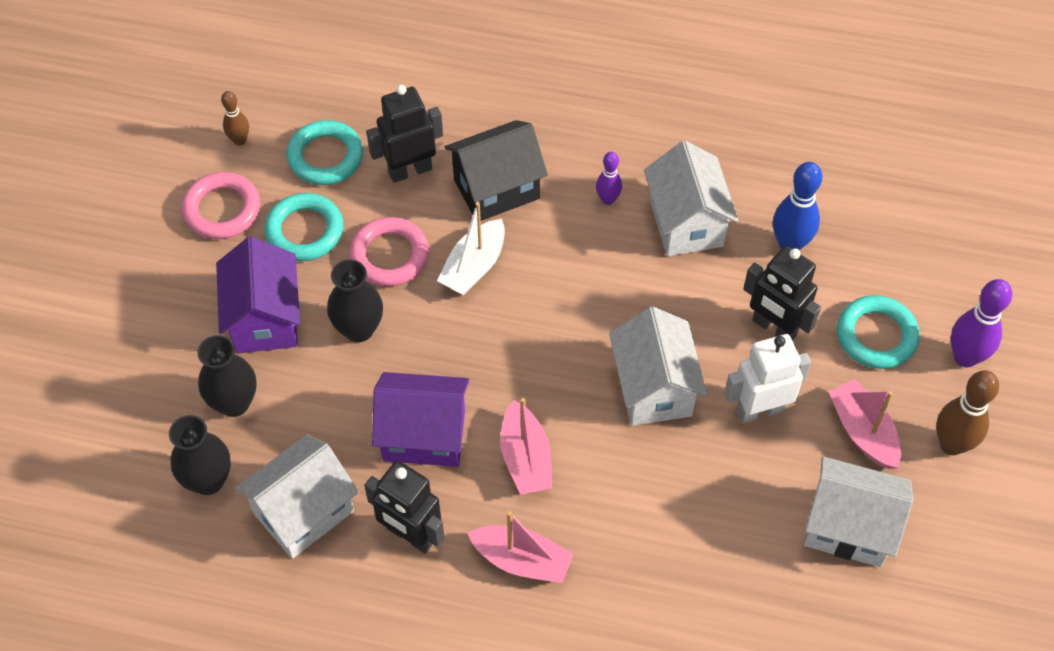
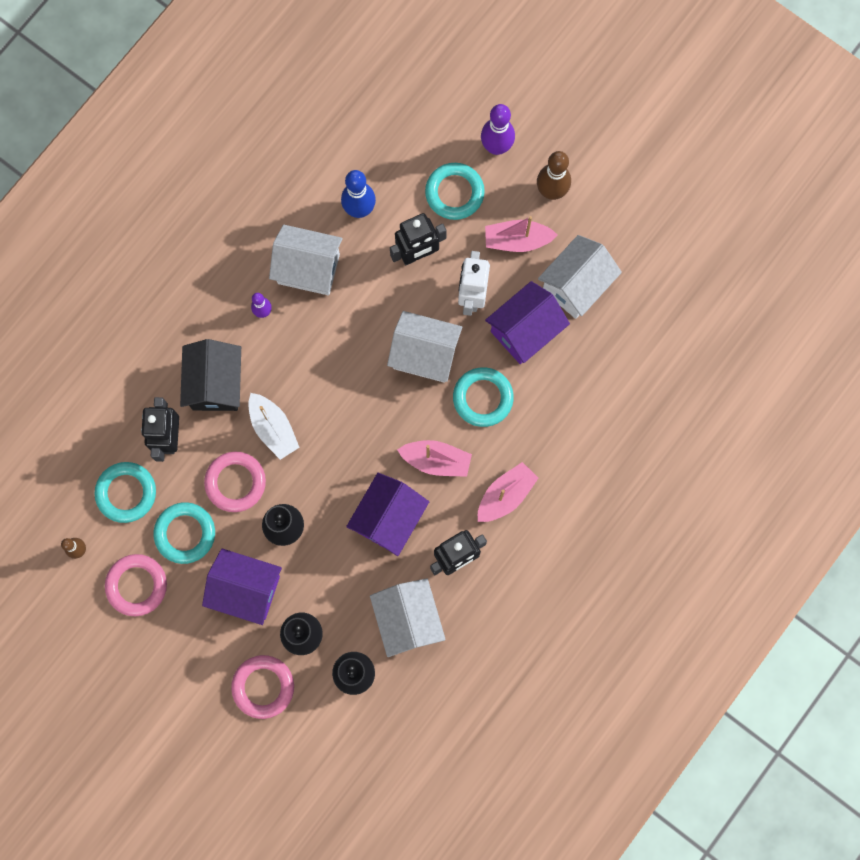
camera: 65 degrees left, 20 degrees up
(152, 386) = (263, 687): none -> pink ring
(635, 478) = (483, 398): none -> turquoise ring
(751, 491) = (525, 331): none -> purple house

